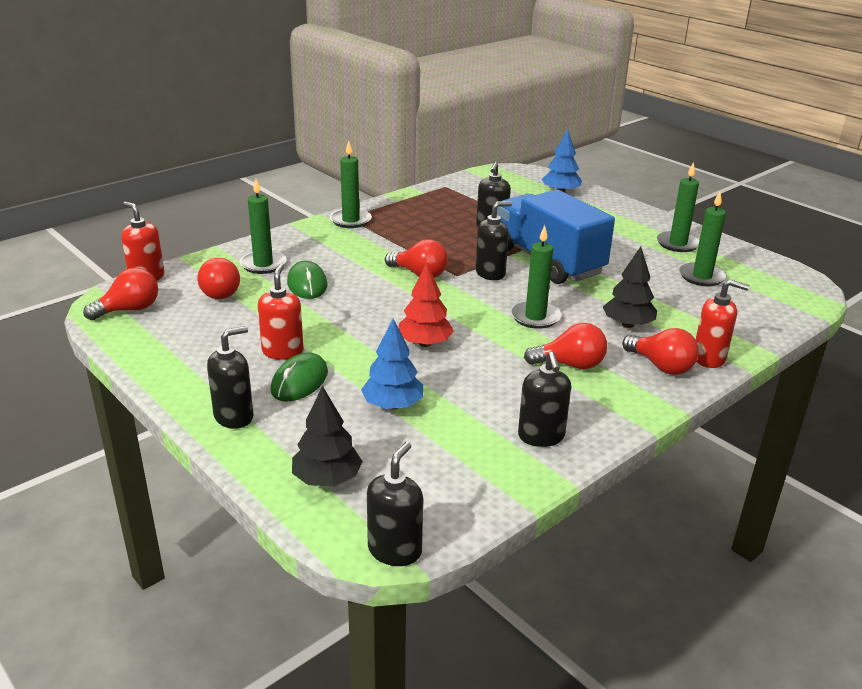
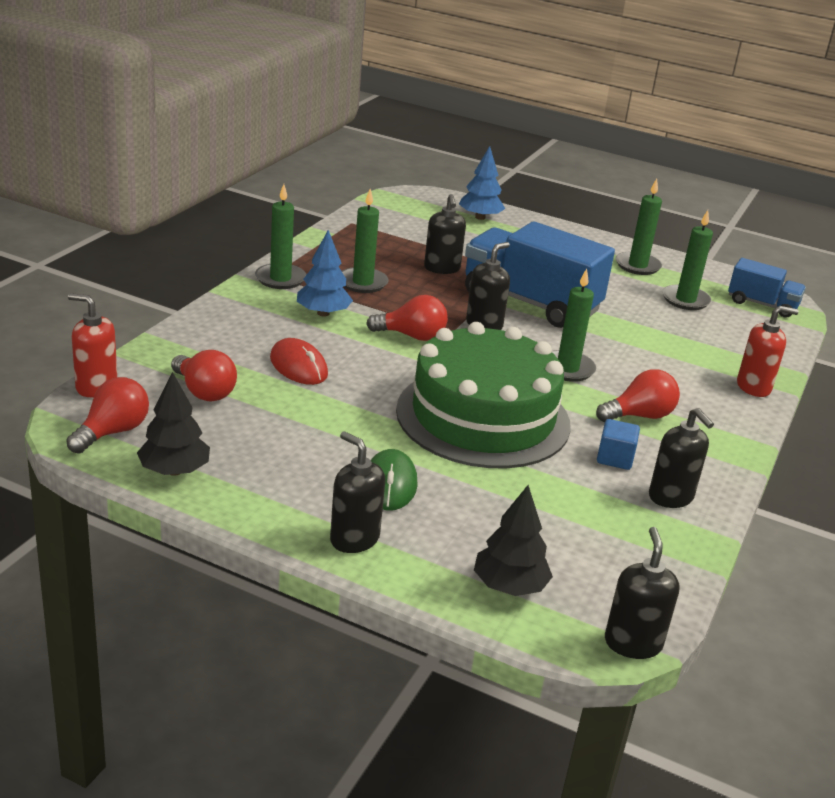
camera: 25 degrees left, 0 degrees up
(234, 417) = (354, 539): black soap dispenser -> black soap dispenser turned 75 degrees counterclockwise
(263, 264) = (226, 349): green candle -> green candle (362, 283)
(283, 351) = (341, 453): red soap dispenser -> none
(307, 284) = (298, 366): green mouse -> red mouse
(393, 405) = (507, 492): blue tree -> blue tree (323, 313)
(425, 343) = (483, 417): red tree -> green cake
(515, 395) = (615, 458): none -> blue cube
(628, 324) = (658, 363): black tree -> black tree (174, 470)
(661, 366) = (719, 403): red light bulb -> none
(780, 290) = (762, 304): none -> blue truck

